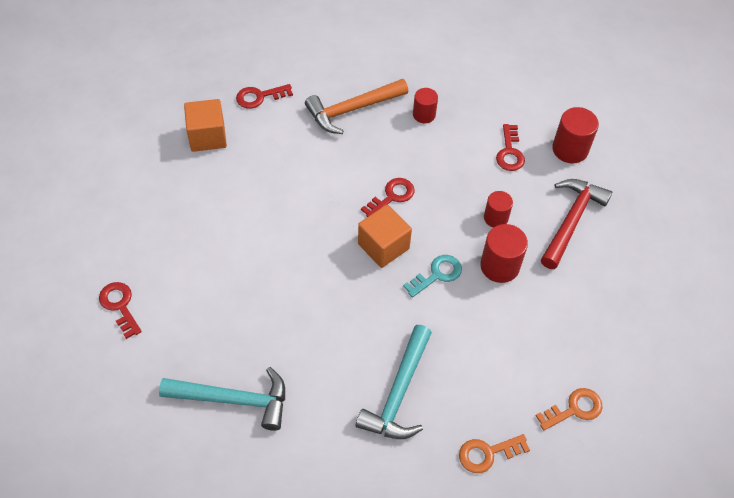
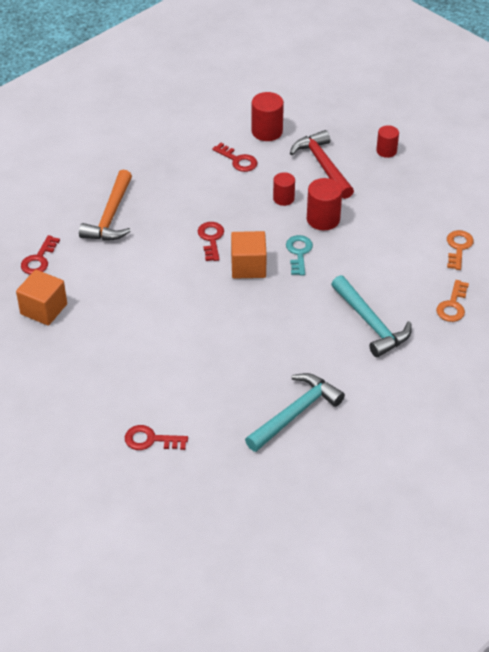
camera: 50 degrees left, 10 degrees down
(424, 115) = (158, 182): red cylinder -> red cylinder (386, 151)

